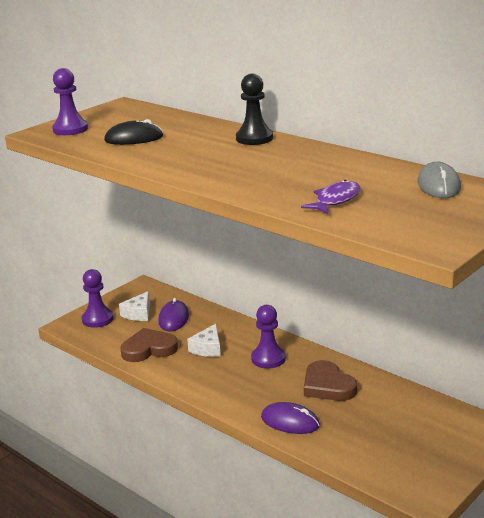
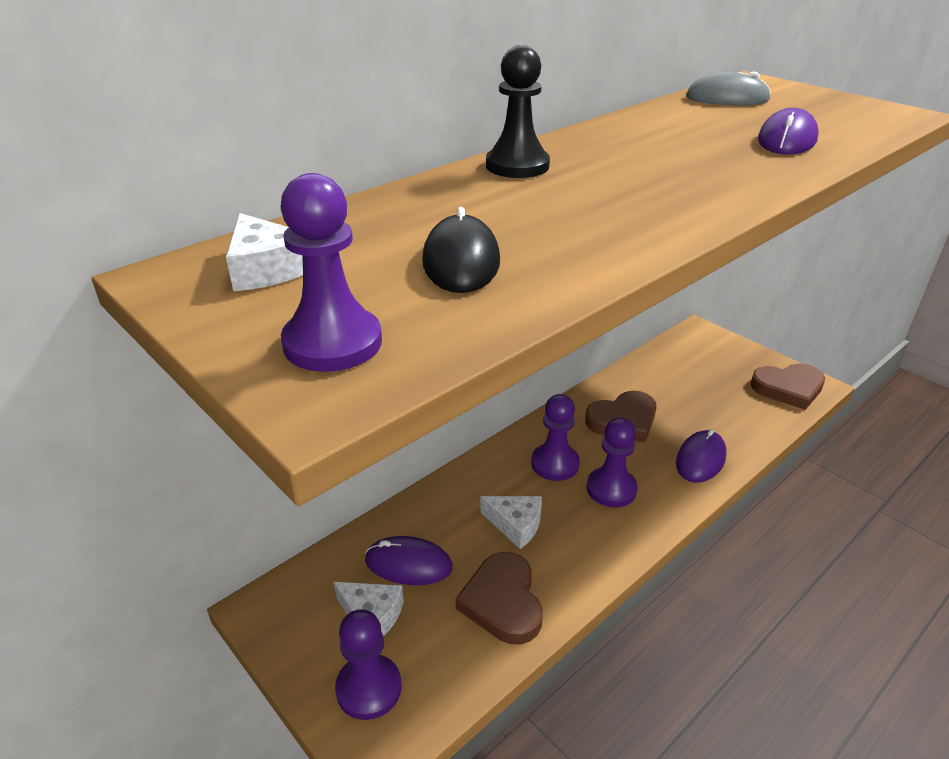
camera: 85 degrees left, 10 degrees up
(126, 114) = (267, 269): none -> white cheese
(247, 382) = (611, 489): none -> purple pawn
(335, 200) = (787, 140): purple fish -> purple mouse
(412, 479) = (788, 388): none -> brown heart

